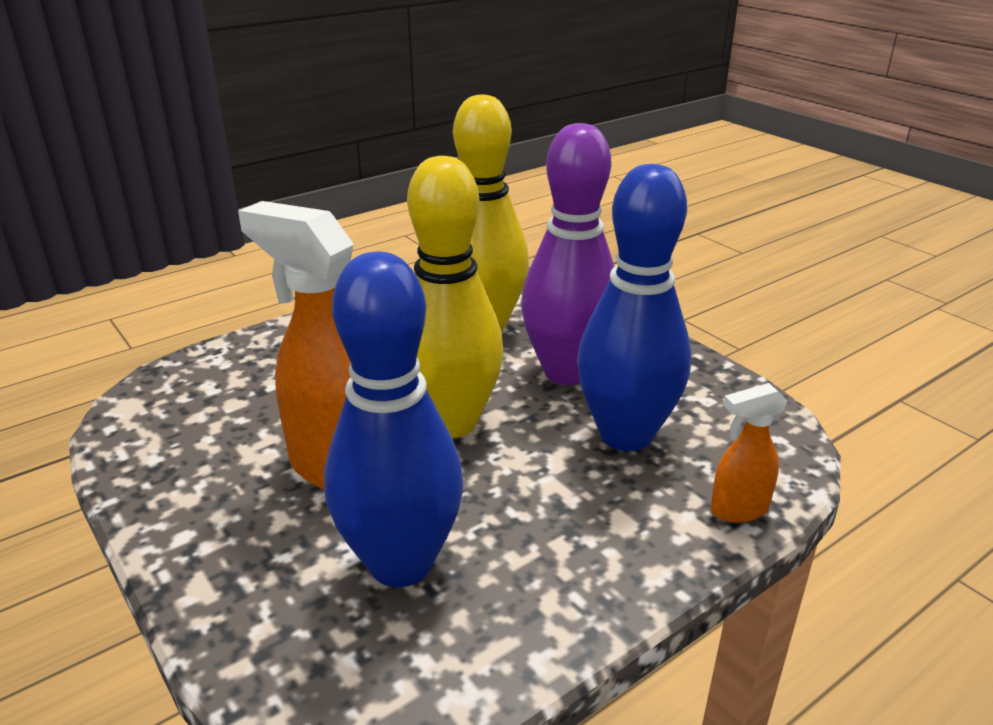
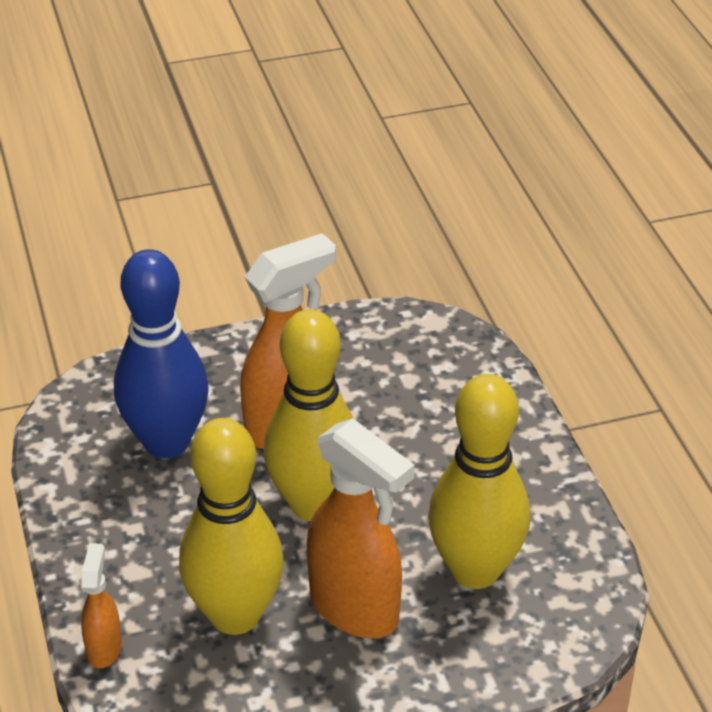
camera: 110 degrees right, 10 degrees up
(567, 372) = (355, 609): purple bowling pin -> orange spray bottle
(626, 435) = (235, 615): blue bowling pin -> yellow bowling pin

